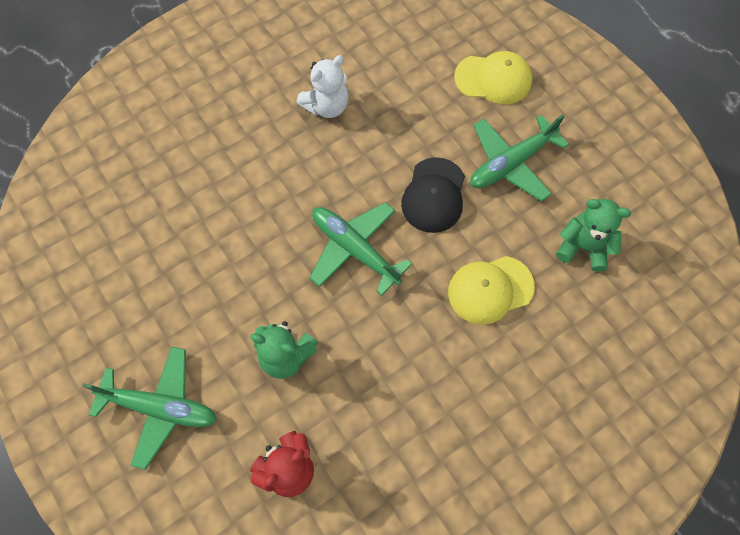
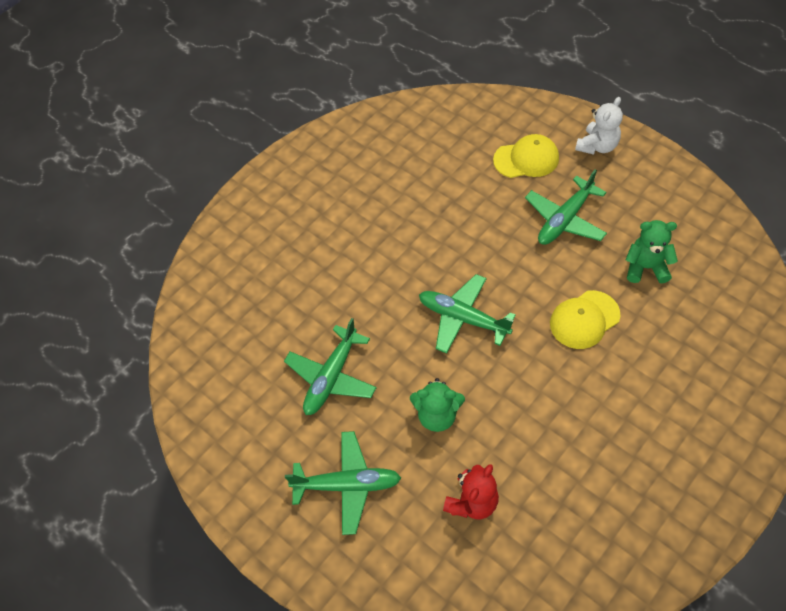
camera: 10 degrees left, 10 degrees down
(187, 277) = (331, 377): none -> green plane
(326, 106) = (398, 214): white teddy bear -> white teddy bear (597, 146)
(434, 195) = (512, 260): black cap -> none

